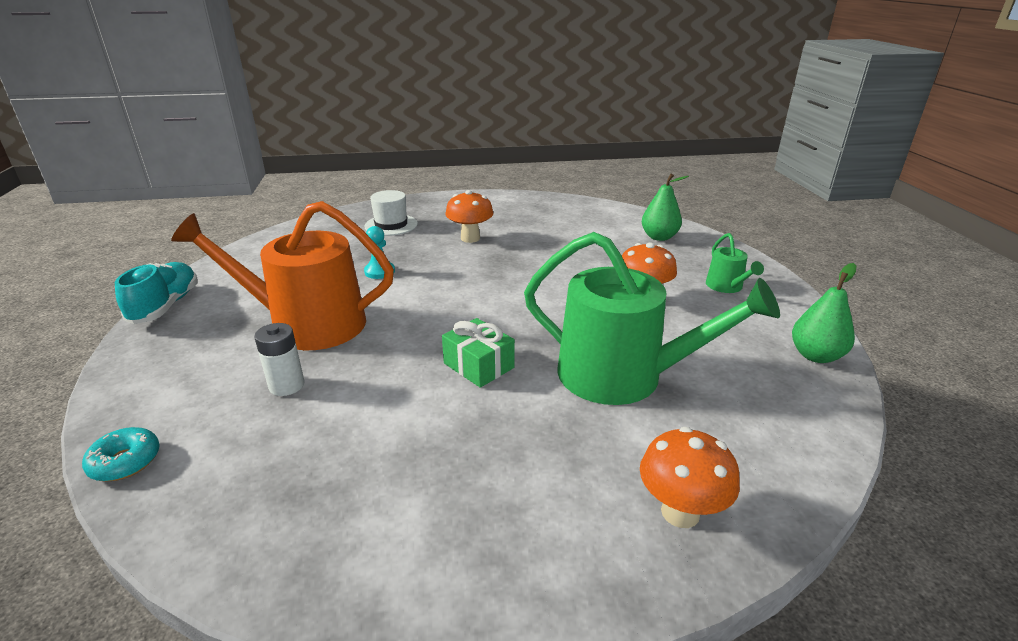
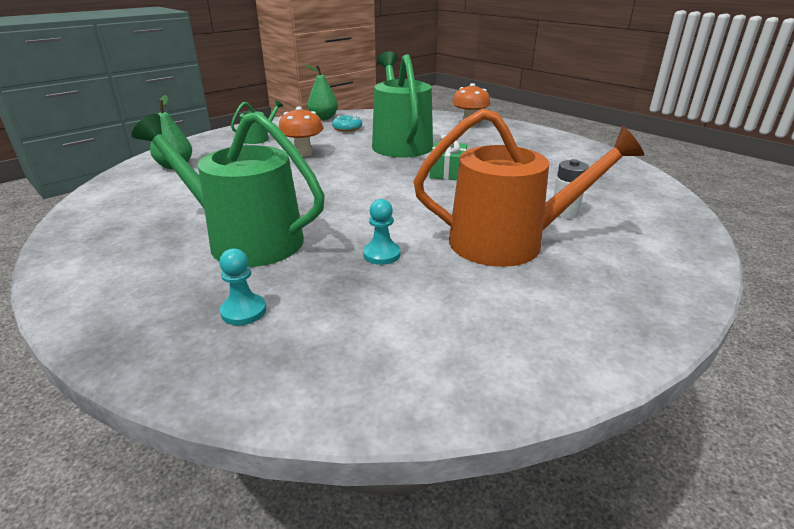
camera: 125 degrees left, 0 degrees up
(125, 462) = (688, 222): turquoise donut -> turquoise donut (347, 128)
(166, 306) = (632, 344): turquoise shoe -> none
(307, 324) = (508, 242): orange watering can -> orange watering can turned 60 degrees counterclockwise
(391, 225) = (243, 311): white hat -> turquoise pawn
(470, 238) = (246, 240): orange mushroom -> green watering can

